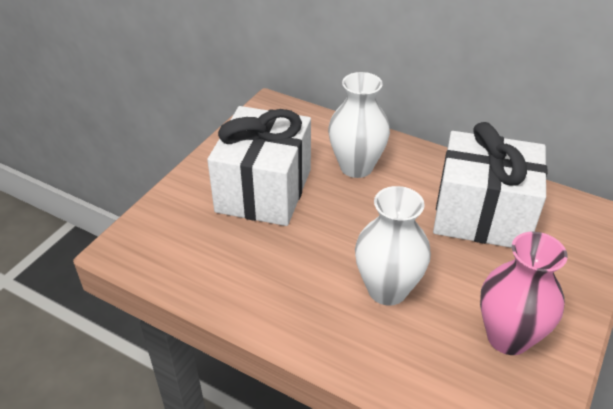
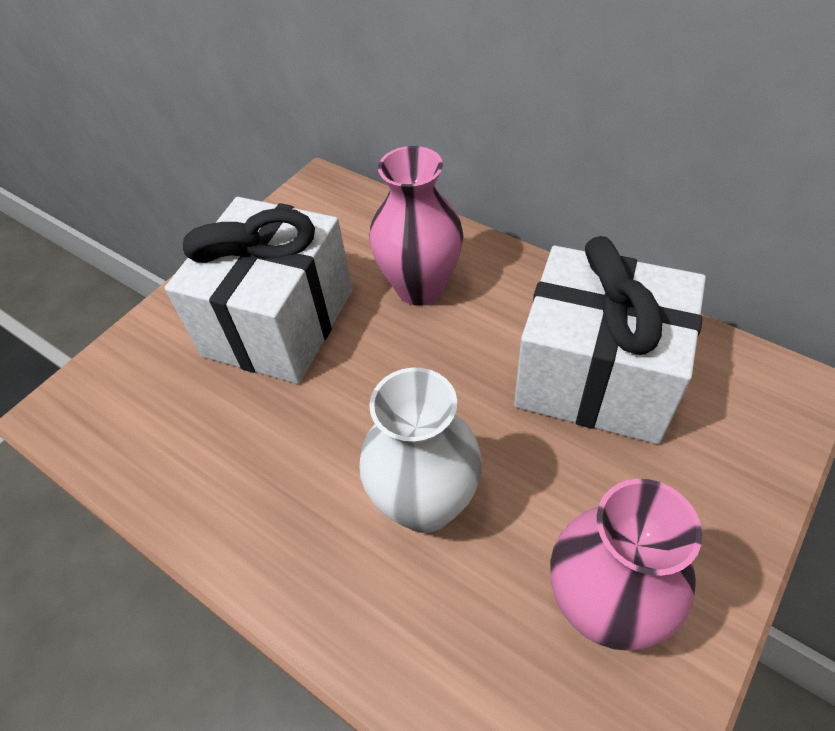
camera: 10 degrees right, 10 degrees up
(356, 167) = (420, 287): white vase -> pink vase

